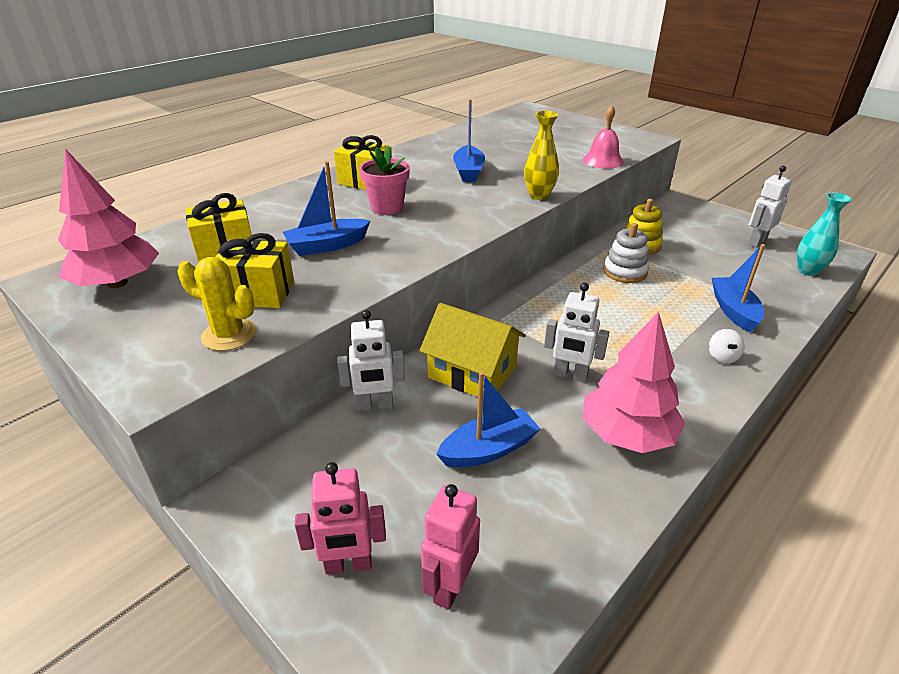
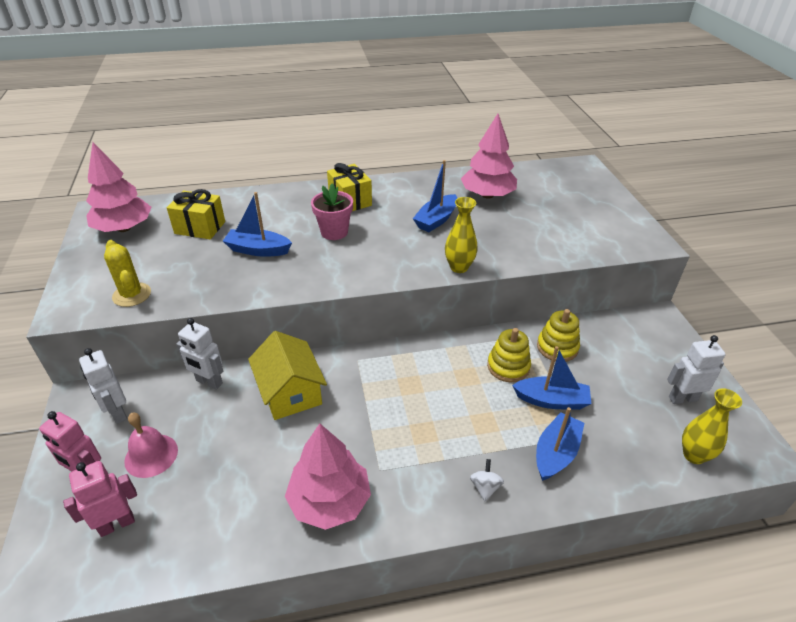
camera: 35 degrees right, 5 degrees up
(258, 293) = (179, 271): yellow gift -> none
(485, 144) = (487, 195): none -> pink tree
(489, 449) = (234, 454): blue boat -> blue boat (551, 400)
(570, 375) = (349, 432): white robot -> white robot (117, 413)
(603, 160) = (568, 252): pink bell -> pink bell (151, 455)
(625, 272) = (508, 366): white stacking toy -> yellow stacking toy
(722, 357) = (485, 487): white spinning top -> white spinning top turned 150 degrees clockwise
(808, 271) = (694, 455): turquoise vase -> yellow vase

